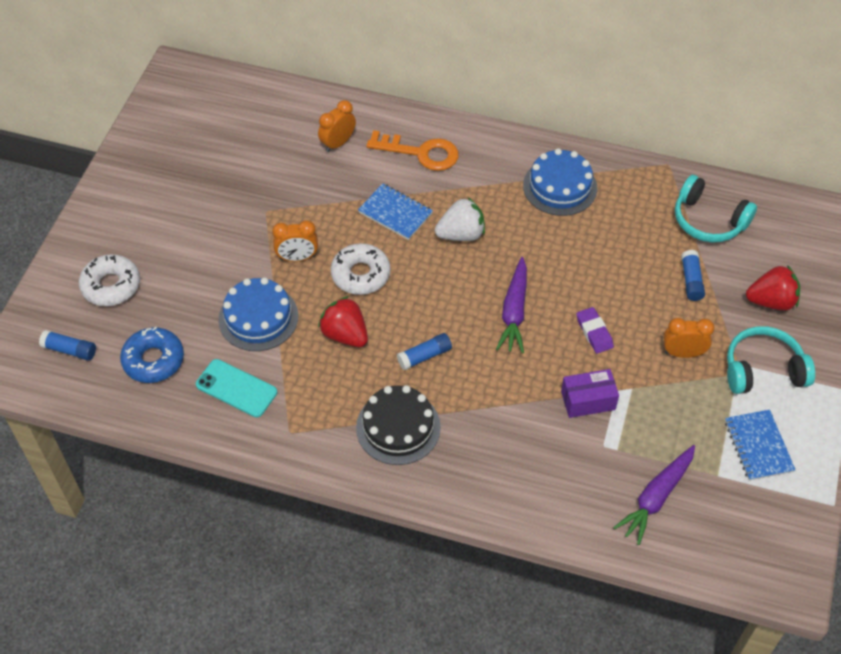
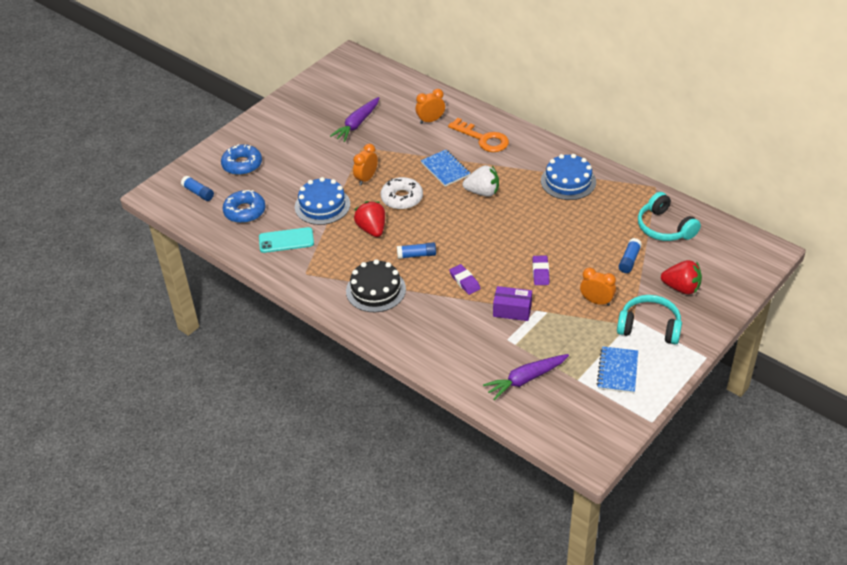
camera: 25 degrees right, 10 degrees down
(111, 286) = (242, 165): white donut -> blue donut
(236, 388) = (286, 240): turquoise phone -> turquoise phone turned 60 degrees counterclockwise
(297, 258) = (366, 178): orange clock -> orange clock turned 105 degrees clockwise
(506, 376) = (464, 281): none -> purple eraser
(514, 312) = (492, 246): purple carrot -> purple carrot (357, 124)

